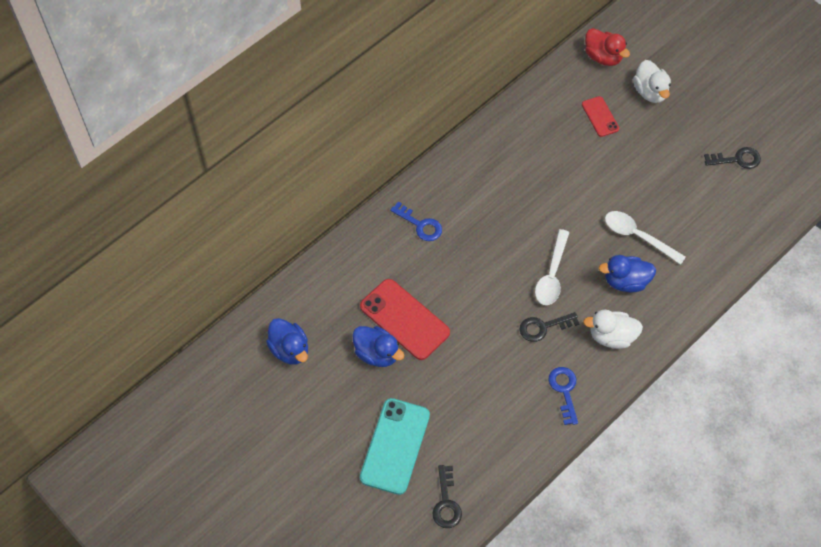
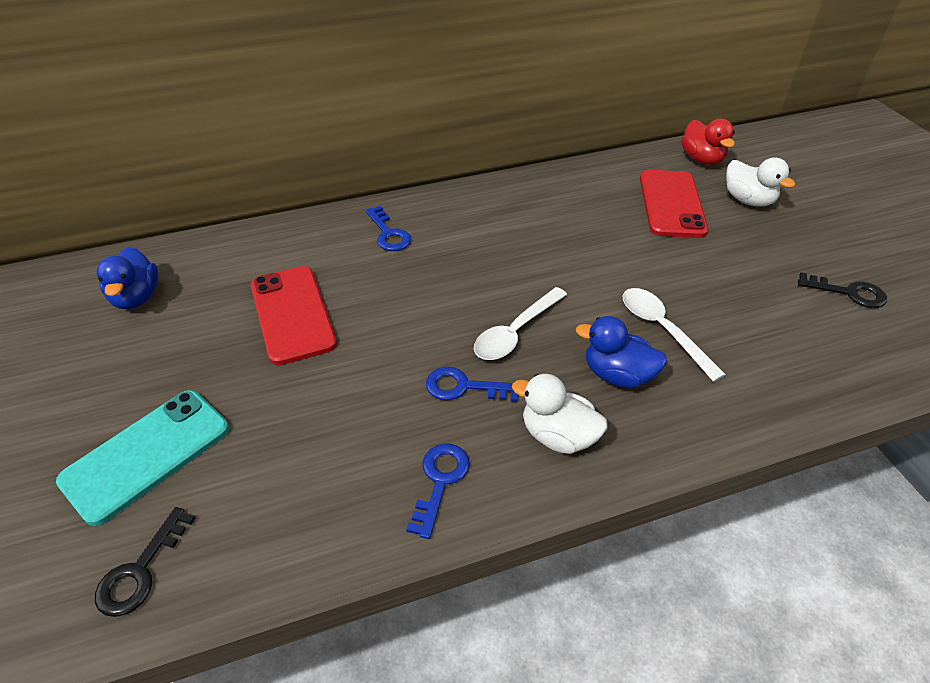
camera: 25 degrees right, 15 degrees down
(377, 354) = (227, 337): blue duck -> none
(543, 327) = (464, 387): black key -> blue key
(600, 117) = (671, 204): red phone -> red phone, size x1.82
(650, 92) = (748, 200): white duck -> white duck turned 45 degrees counterclockwise

